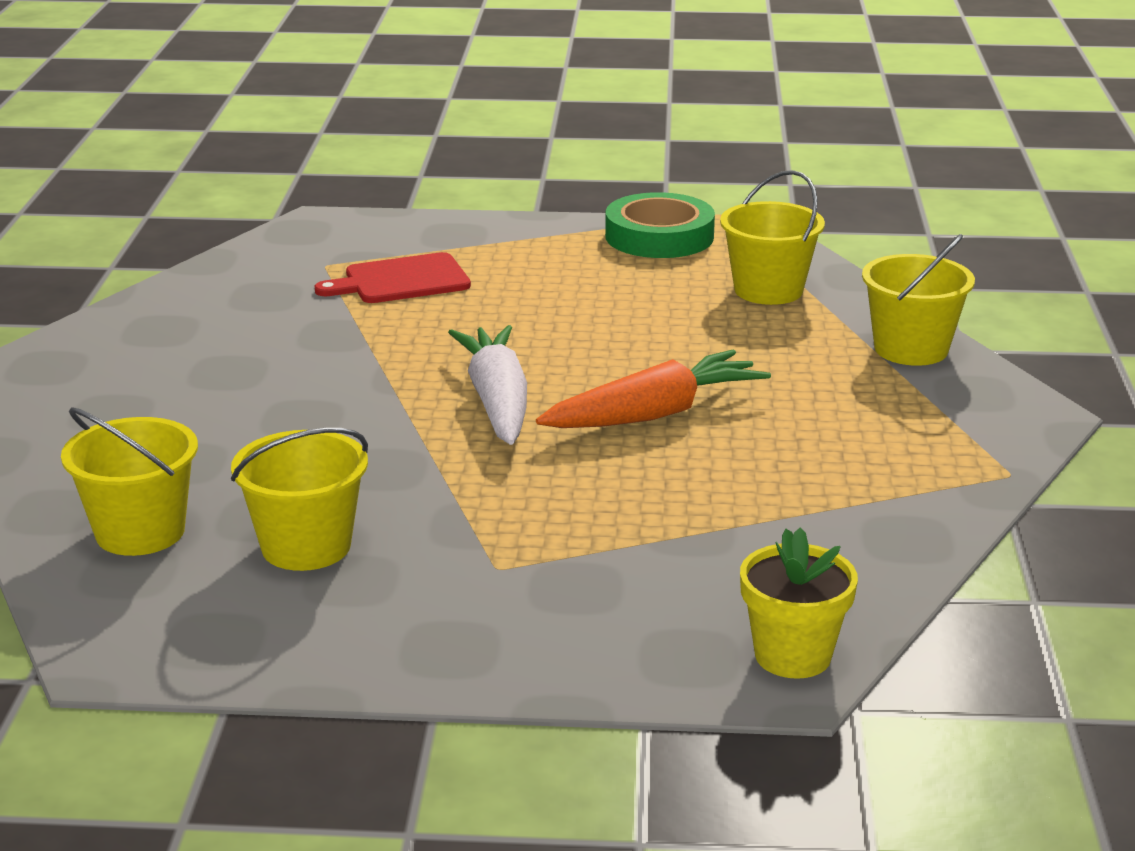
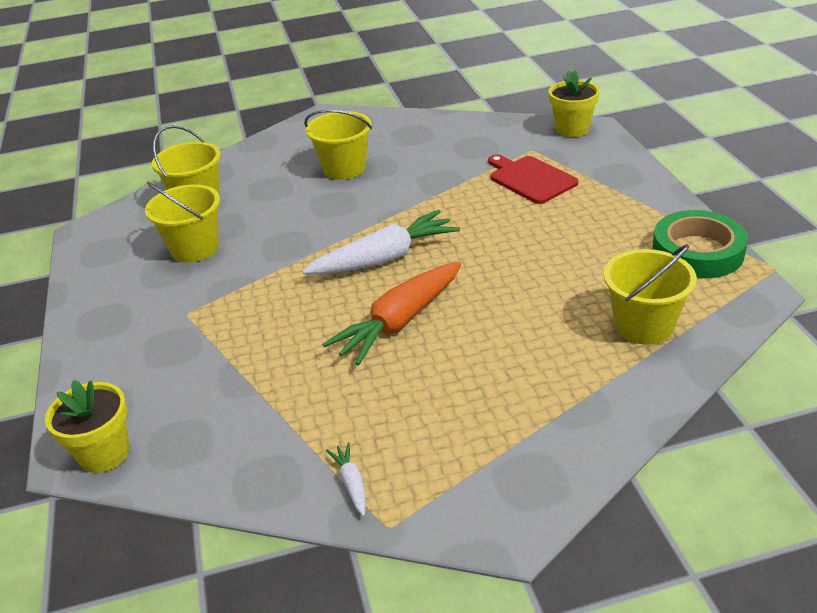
camera: 75 degrees right, 10 degrees up
(303, 232) = (572, 129): none -> yellow flower pot
(654, 414) = (399, 322): orange carrot -> orange carrot turned 90 degrees clockwise
(911, 349) = (589, 426): yellow bucket -> yellow bucket (344, 168)
(935, 485) = (351, 483): none -> white carrot

